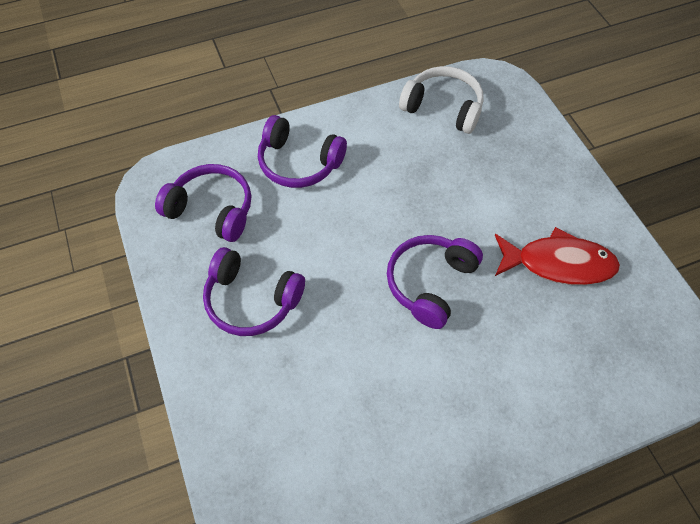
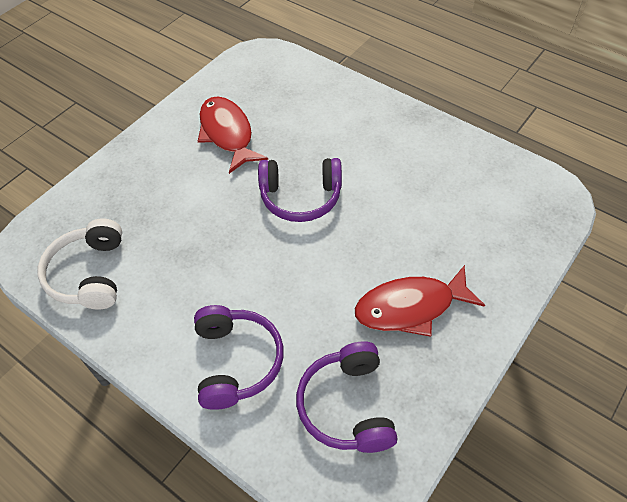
camera: 120 degrees left, 5 degrees down
(251, 300) = (411, 307): purple headphones -> red fish

